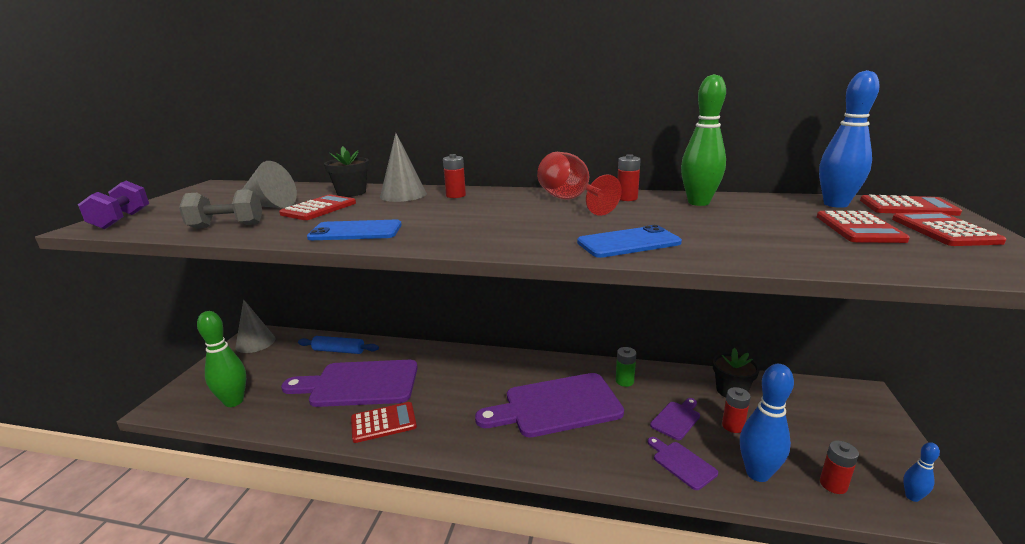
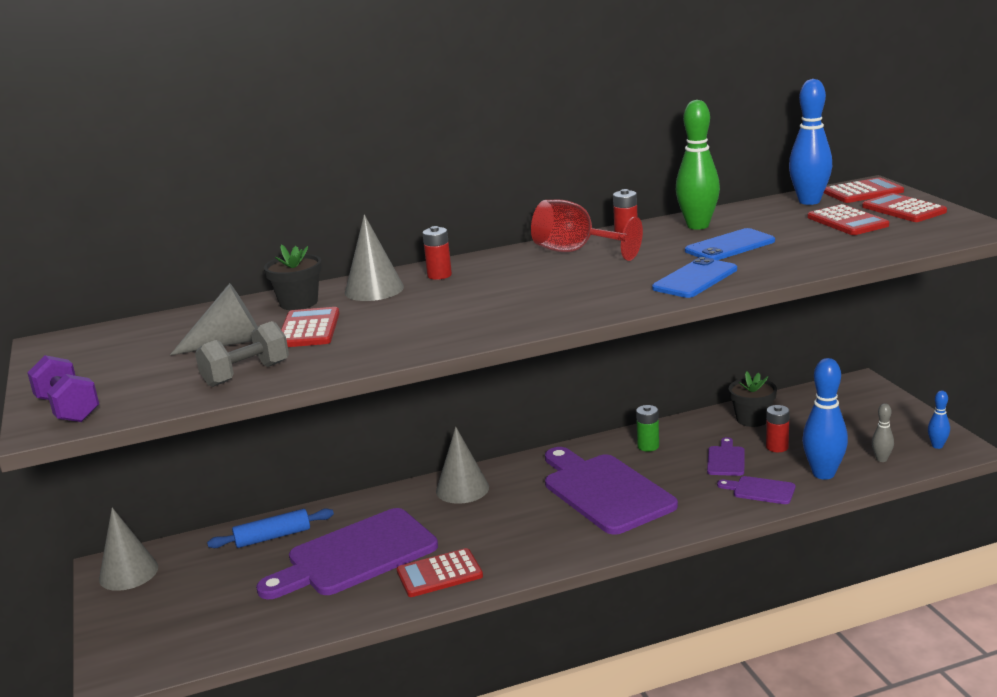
camera: 30 degrees left, 0 degrees up
(234, 401) = (214, 632): green bowling pin -> none
(356, 231) = (418, 337): blue phone -> blue phone (729, 246)
(383, 423) = (439, 574): red calculator -> red calculator turned 150 degrees counterclockwise
(469, 363) = (462, 489): none -> grey cone
(556, 406) = (604, 491): purple cutting board -> purple cutting board turned 105 degrees clockwise
(833, 484) = (881, 459): red battery -> grey bowling pin

